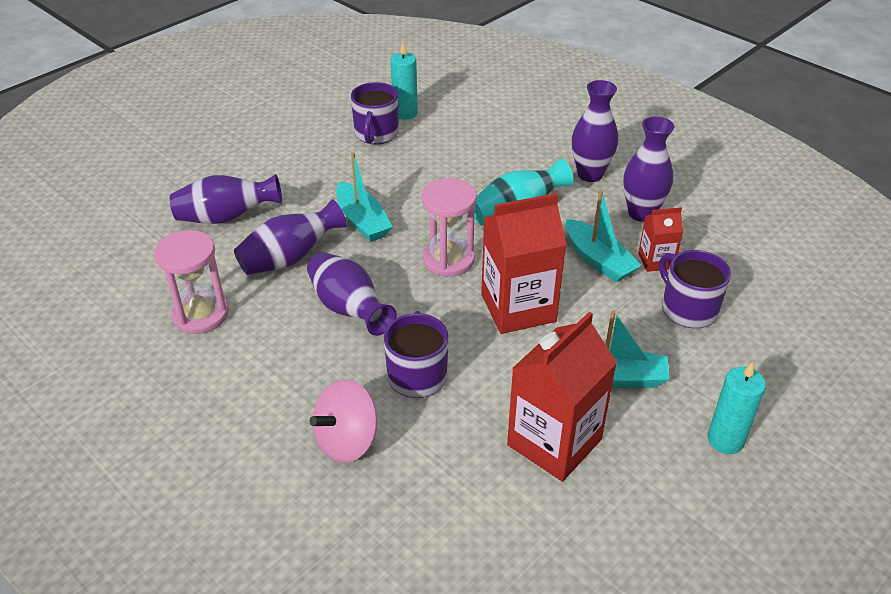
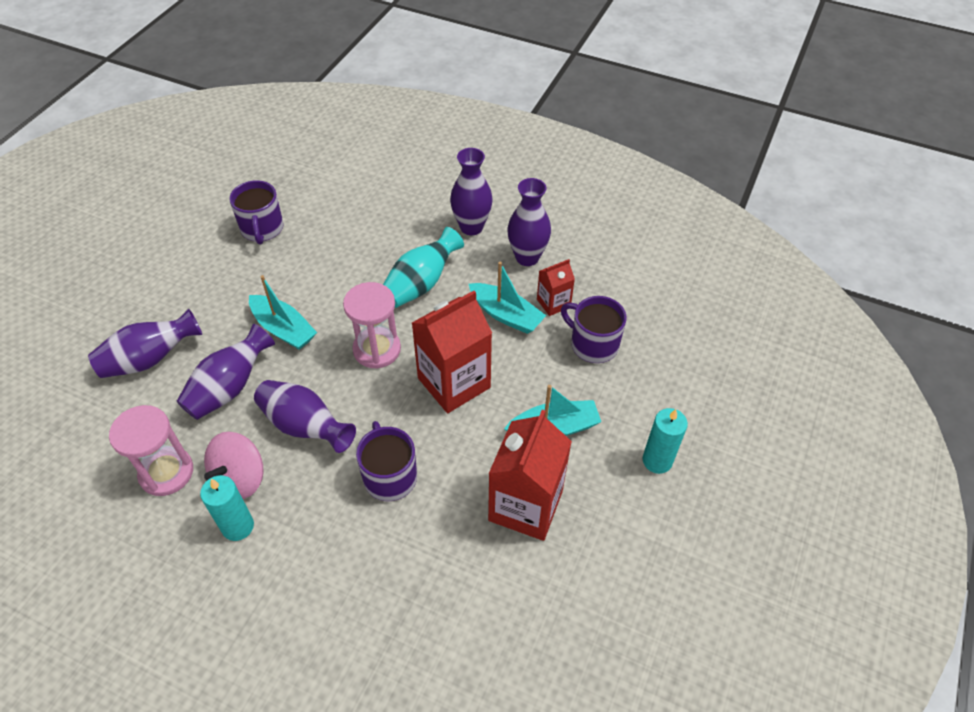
camera: 20 degrees left, 10 degrees up
(347, 441) = (351, 560): pink spinning top -> pink spinning top (240, 478)
(405, 113) = (281, 199): turquoise candle -> turquoise candle (238, 526)

